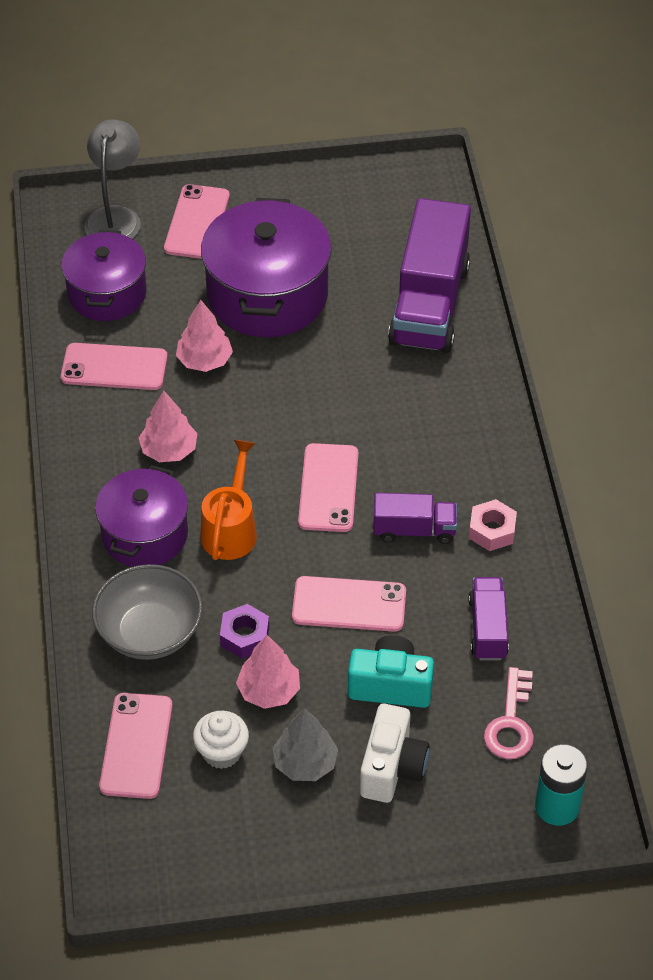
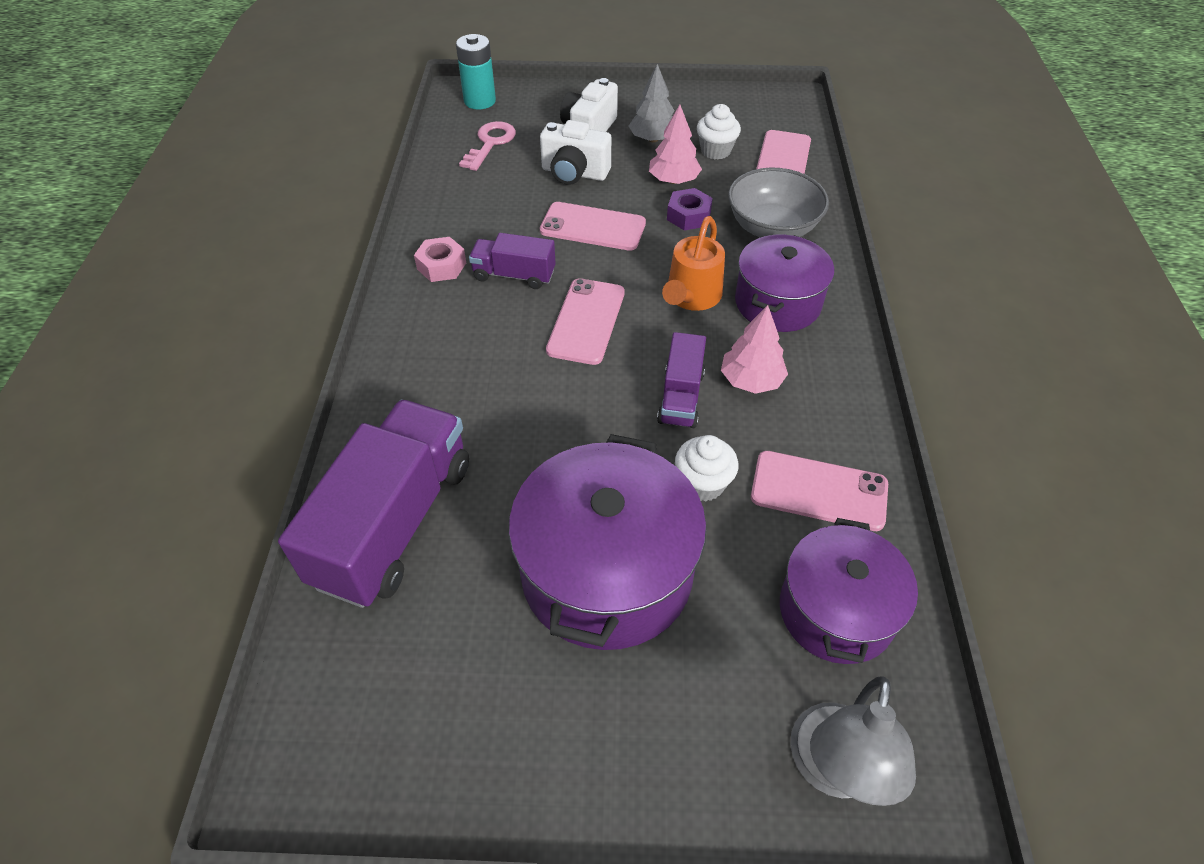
camera: 170 degrees left, 0 degrees up
(197, 222) = (696, 734): pink phone -> none
(204, 360) = (703, 484): pink tree -> white cupcake
(390, 685) = (574, 173): turquoise camera -> white camera
(488, 628) = (480, 198): purple truck -> purple truck (681, 397)

